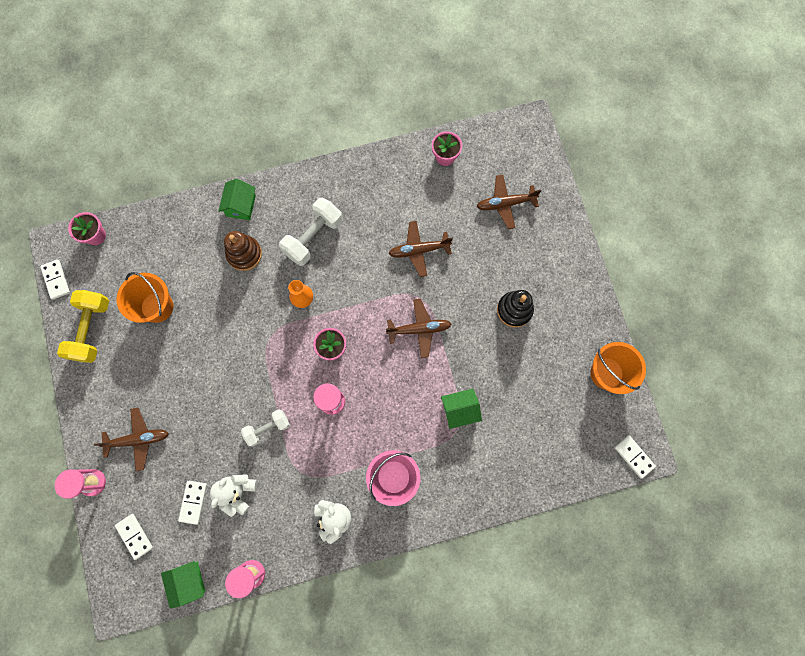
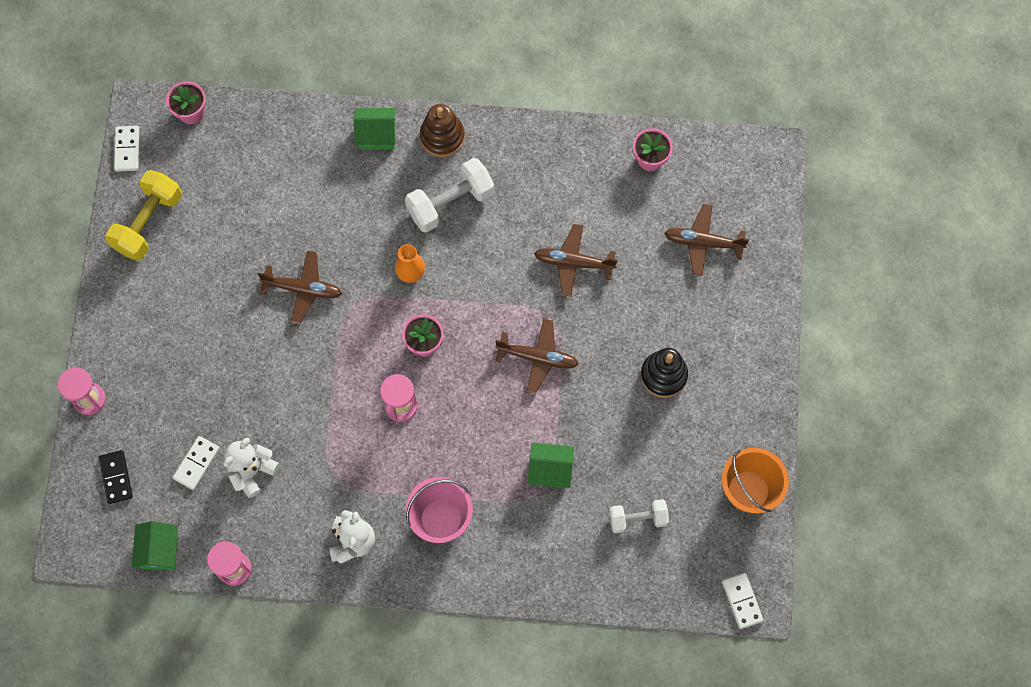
camera: 20 degrees right, 5 degrees down
(134, 536) = (116, 477): white domino -> black domino
(138, 439) = (158, 369): brown plane -> brown plane (303, 289)
(157, 307) = (234, 222): orange bucket -> none
(241, 206) = (377, 135): green house -> green house turned 60 degrees clockwise
(244, 254) = (360, 195): brown stacking toy -> brown stacking toy (442, 137)
(267, 428) = (313, 410): white dumbbell -> white dumbbell (638, 519)

